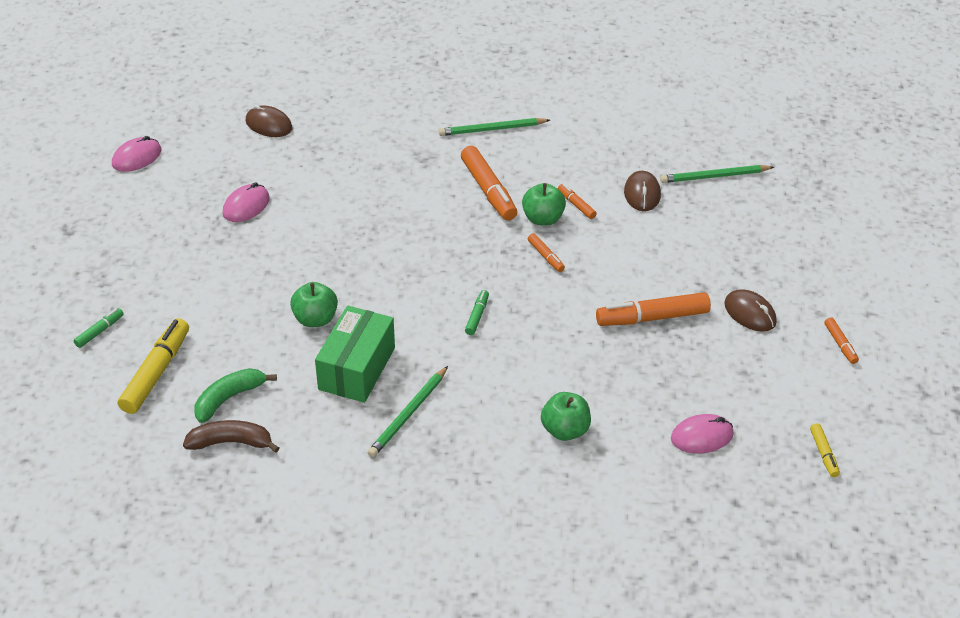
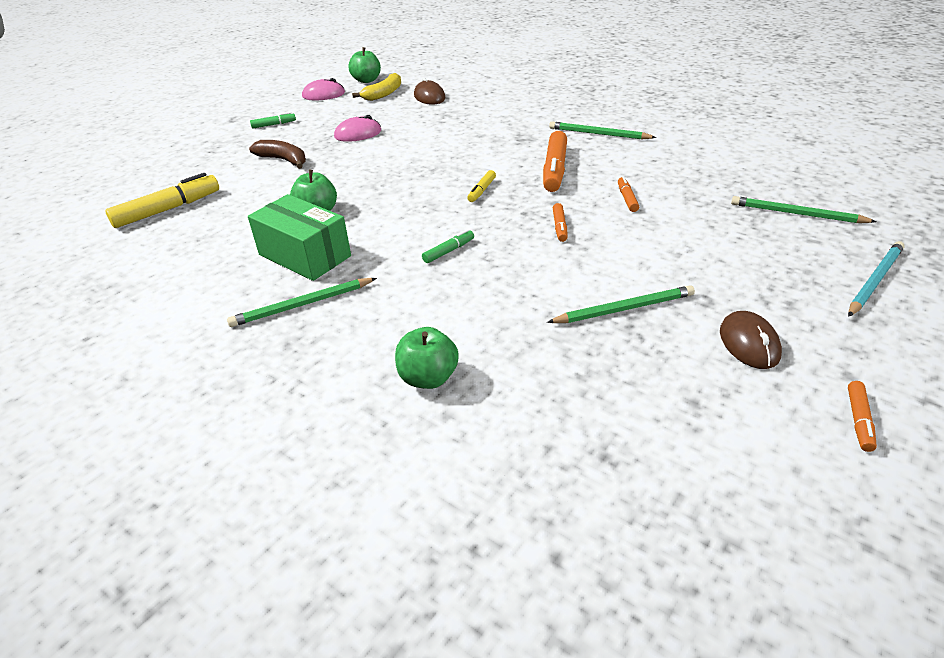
camera: 35 degrees right, 5 degrees down
(100, 331) = (171, 175): green marker -> green marker (274, 125)
(210, 135) = (383, 94): none -> yellow banana
(229, 398) = (189, 242): green banana -> none
(231, 442) = (148, 272): brown banana -> brown banana (283, 160)
(357, 368) = (304, 255): green box -> green box turned 75 degrees clockwise
(543, 219) = (584, 200): green apple -> green apple (366, 80)
(642, 194) = (703, 207): brown mouse -> none
(652, 317) = (624, 309): orange marker -> green pencil
(702, 436) = (579, 452): pink mouse -> none
(798, 226) = (874, 280): none -> turquoise pencil
(823, 454) = (741, 553): yellow marker -> yellow marker (481, 191)

